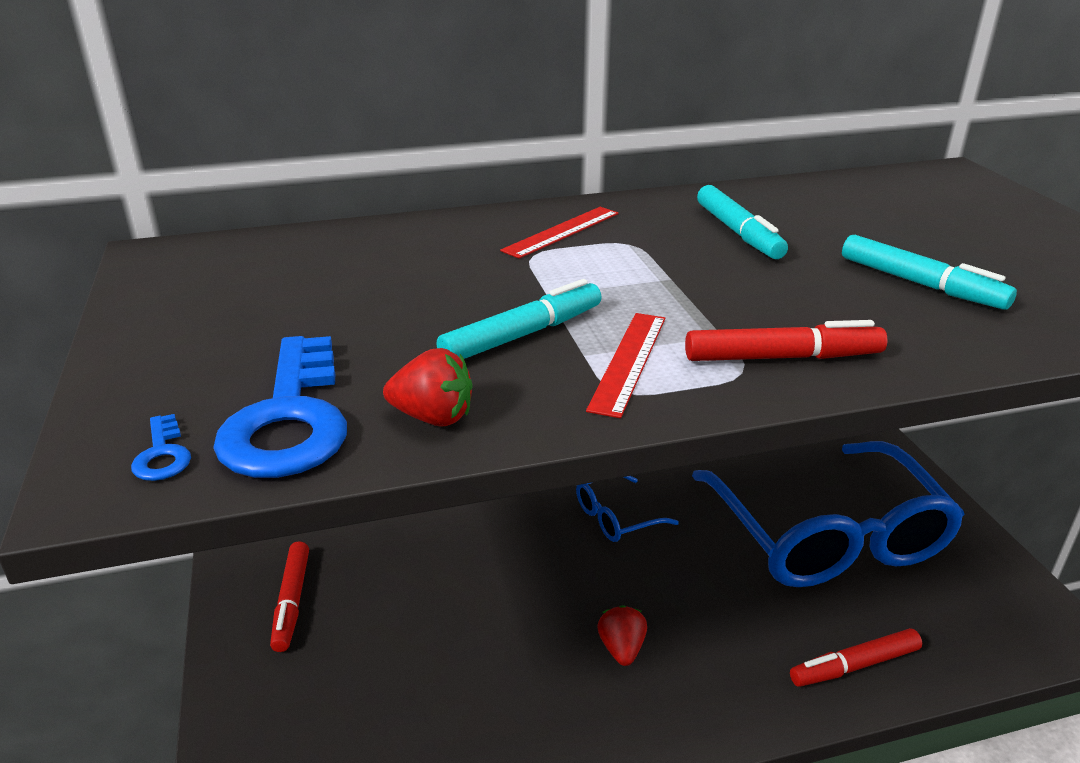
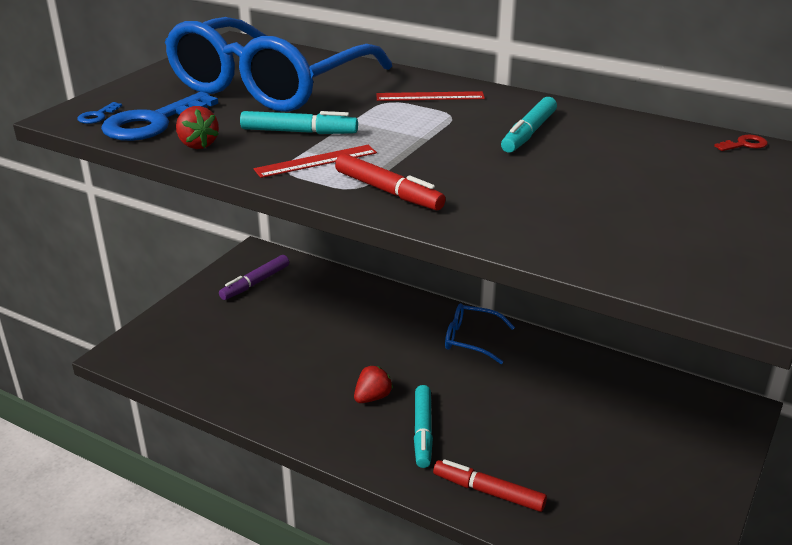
camera: 45 degrees right, 0 degrees up
(292, 601) = (255, 283): red marker -> purple marker
(828, 535) = (594, 428): blue glasses -> blue glasses (269, 86)
(895, 176) = (744, 144): none -> red key
(920, 284) = (564, 199): turquoise marker -> turquoise marker (423, 431)

